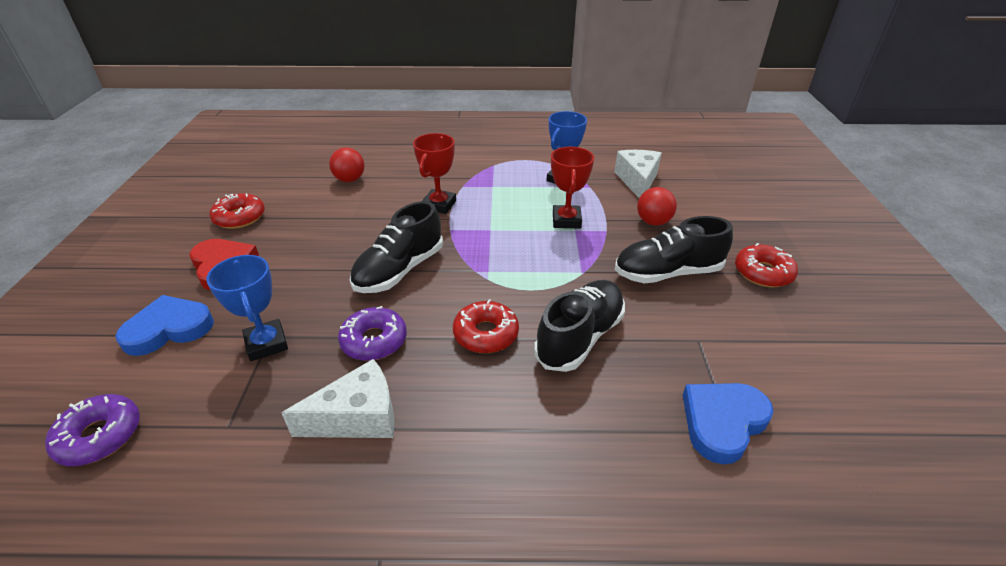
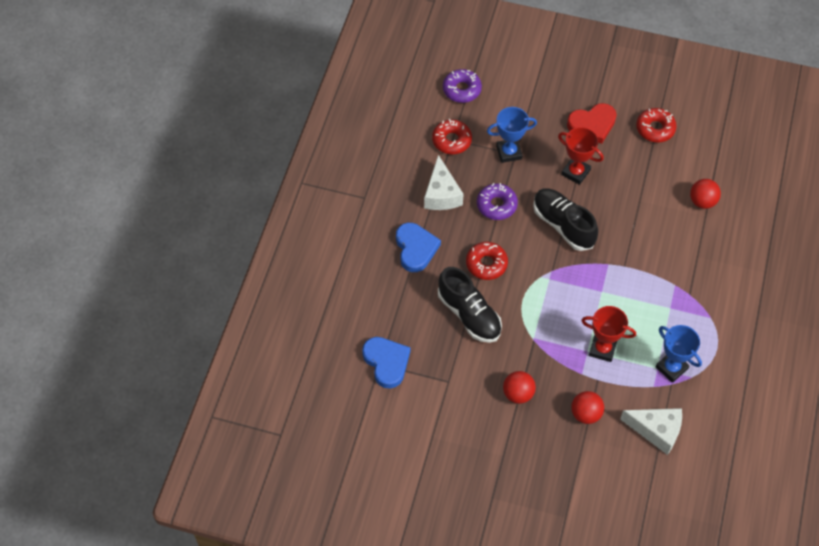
camera: 105 degrees right, 20 degrees up
(169, 329) = (535, 105): blue heart -> blue heart (415, 249)
(439, 205) = (646, 262): red trophy -> red trophy (575, 172)
(667, 273) = (518, 394): black shoe -> red ball
(763, 273) = (501, 460): red donut -> red donut (451, 140)

